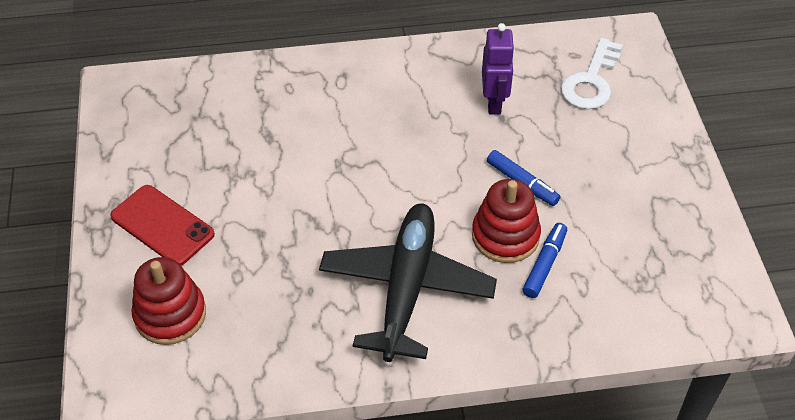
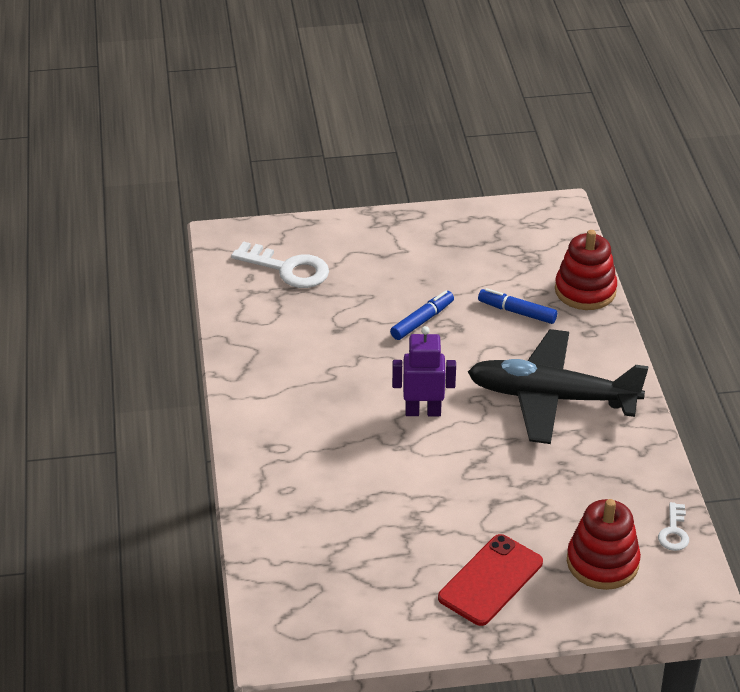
camera: 90 degrees left, 10 degrees down
(202, 382) = (673, 532): none -> white key
(494, 103) = (315, 334): purple robot -> purple robot (423, 411)
(505, 236) = (486, 334): red stacking toy -> red stacking toy (585, 290)

